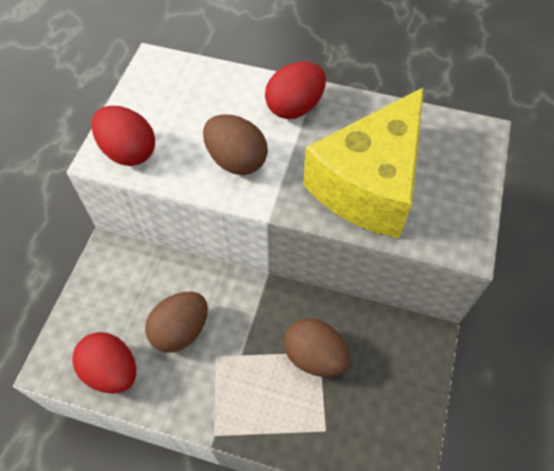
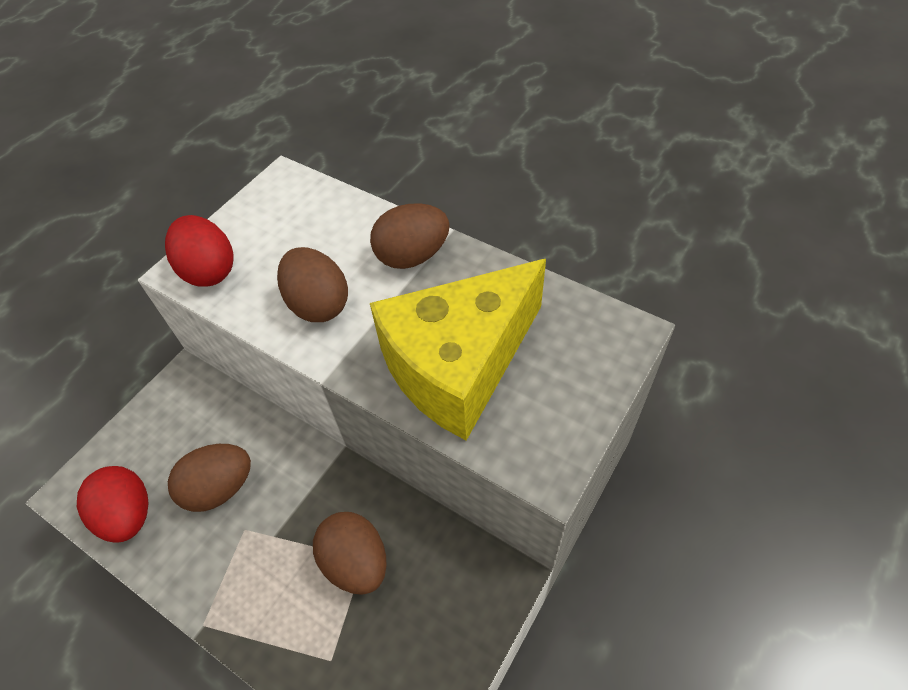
camera: 20 degrees right, 5 degrees down
(295, 107) = (412, 256): red egg -> brown egg

